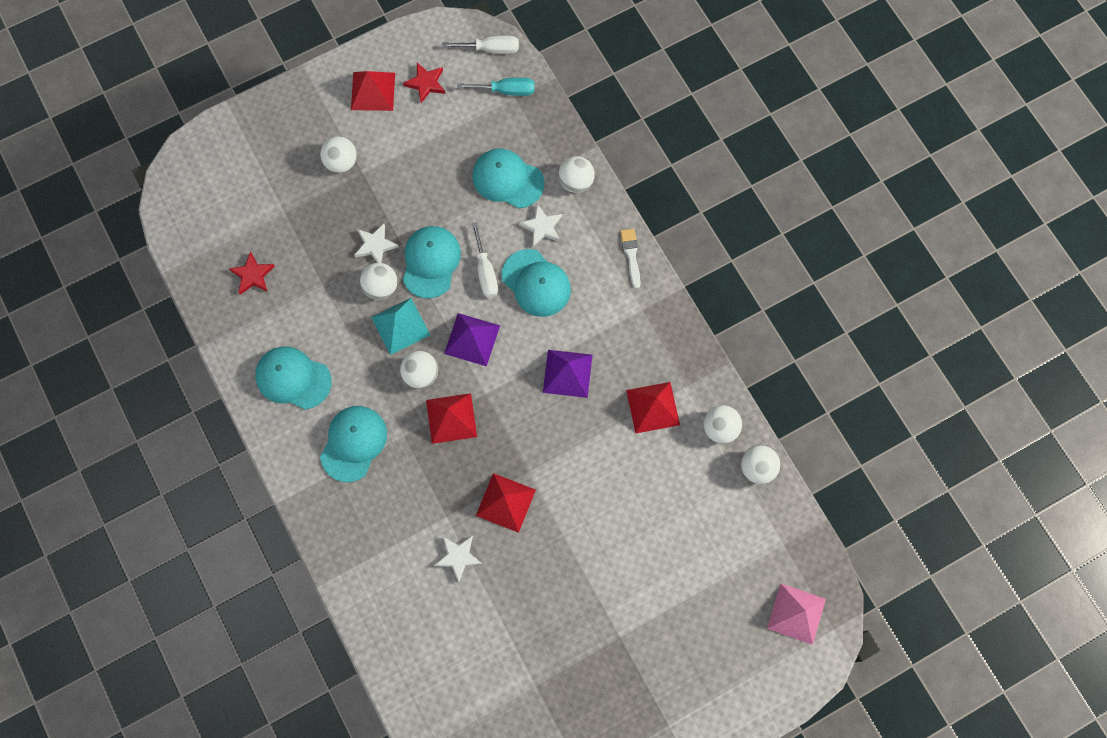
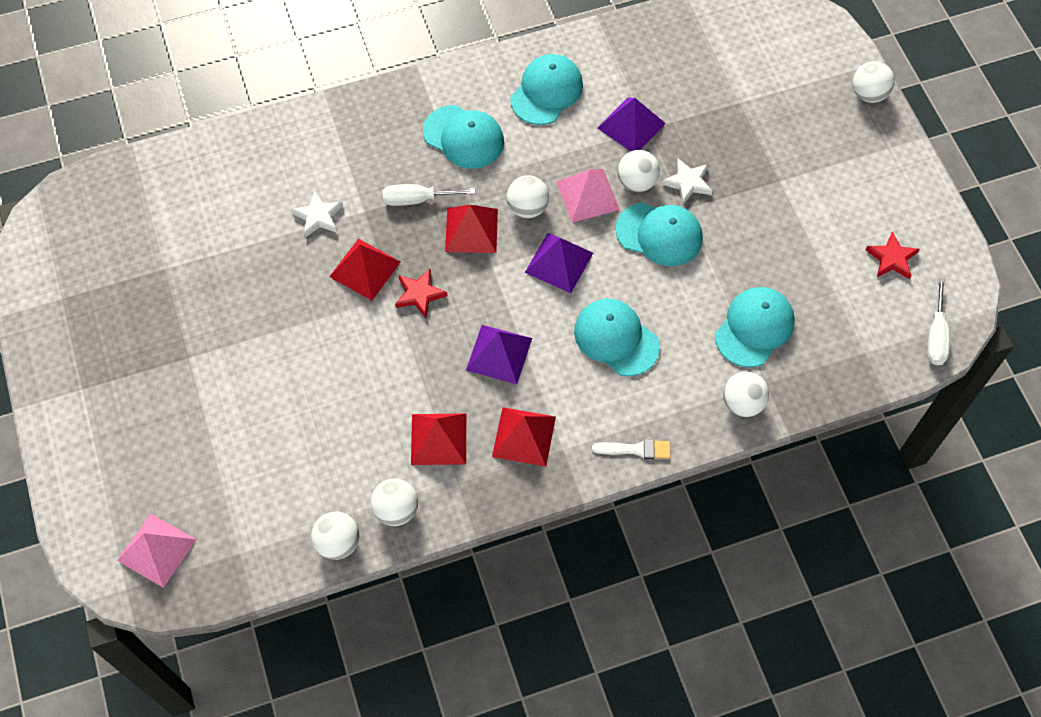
camera: 100 degrees right, 10 degrees down
(253, 275) = (669, 67): red star -> red star (419, 294)
(321, 299) = (631, 125): none -> purple pyramid
(341, 162) = (795, 162): white ball -> white ball (868, 94)
(373, 91) = (885, 203): red pyramid -> red pyramid (524, 436)
(400, 326) = (587, 195): turquoise pyramid -> pink pyramid
(485, 272) = (638, 287): white screwdriver -> white screwdriver (417, 199)
(506, 90) = (876, 344): turquoise screwdriver -> none
(536, 283) = (616, 338): turquoise cap -> turquoise cap turned 75 degrees clockwise
(542, 227) = (687, 356): white star -> none

